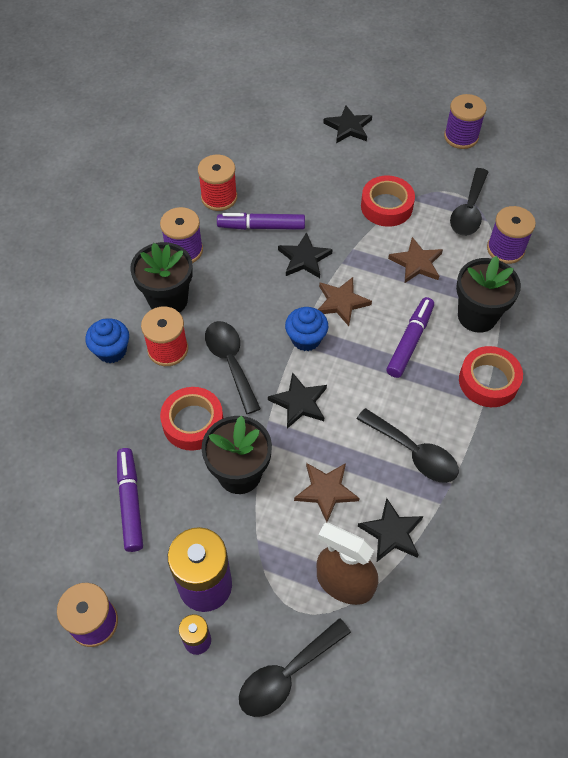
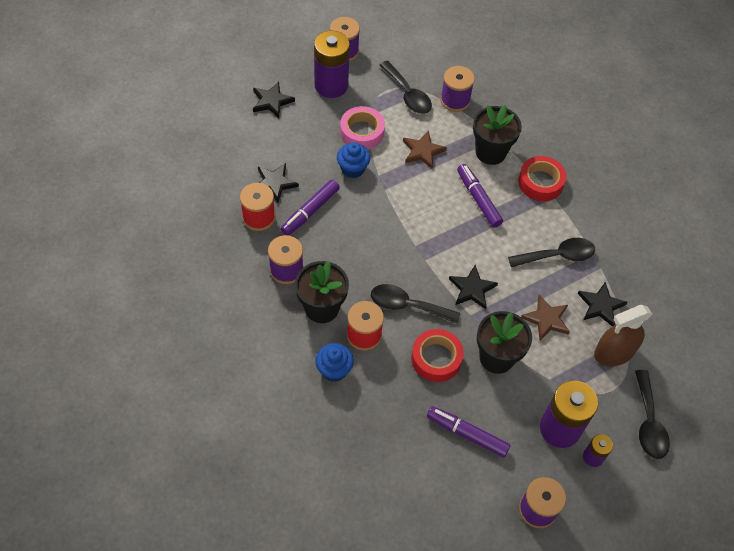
camera: 55 degrees left, 0 degrees up
(304, 258) = (361, 207): black star -> black star (274, 183)
(306, 339) = (427, 251): blue cupcake -> blue cupcake (353, 169)
(341, 302) = (416, 212): brown star -> none
(386, 206) = (362, 132): red tape -> pink tape
(413, 153) = (331, 85): none -> purple battery

